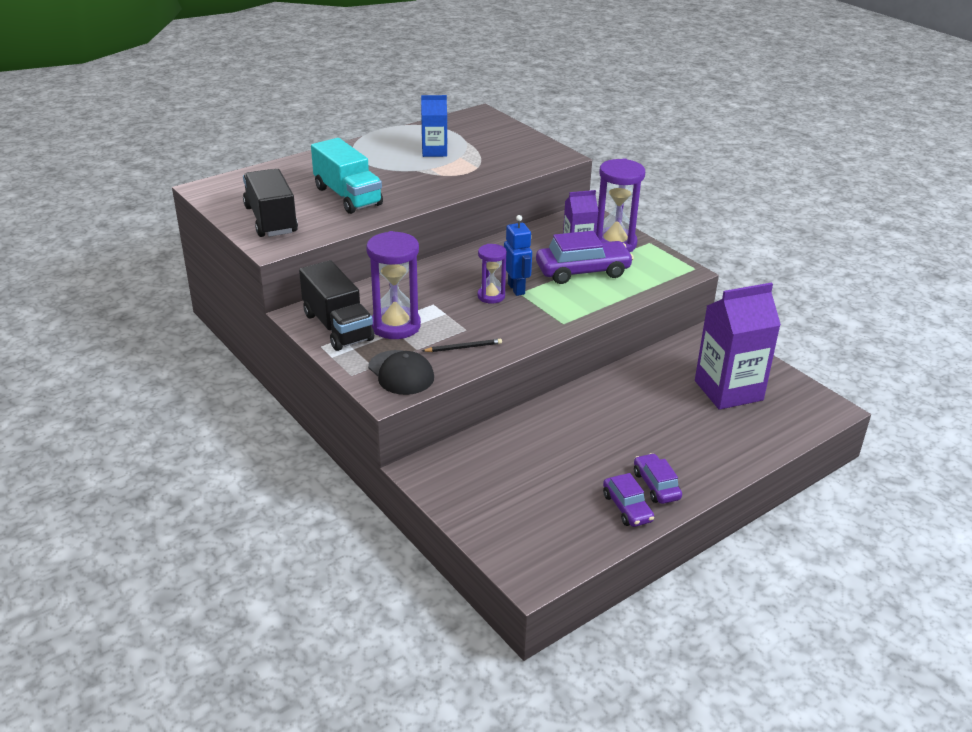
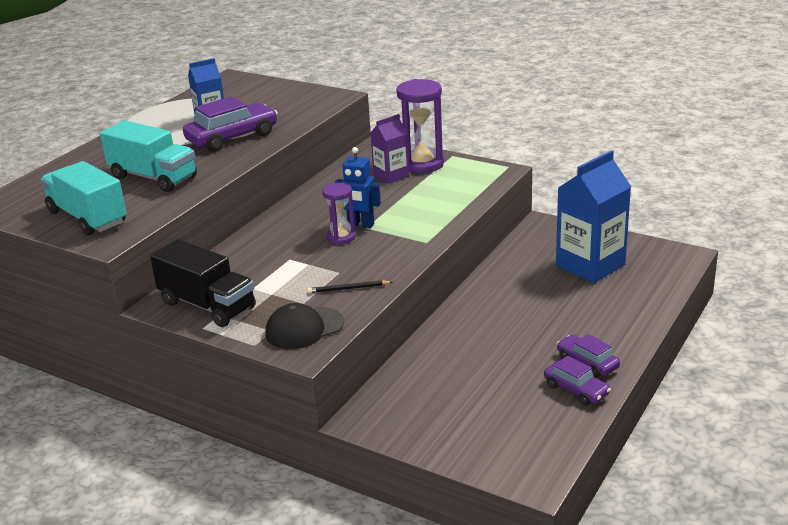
camera: 20 degrees left, 5 degrees down
(271, 220) = (87, 218): black truck -> turquoise truck
(395, 326) = (267, 288): purple hourglass -> none
(401, 373) = (304, 328): black cap -> black cap turned 120 degrees clockwise
(463, 347) = (348, 289): black pencil -> black pencil turned 150 degrees counterclockwise
(516, 289) = (360, 225): blue robot -> blue robot turned 150 degrees clockwise
(583, 271) = (411, 194): purple car -> purple car (232, 137)
(728, 390) = (590, 265): purple carton -> blue carton

